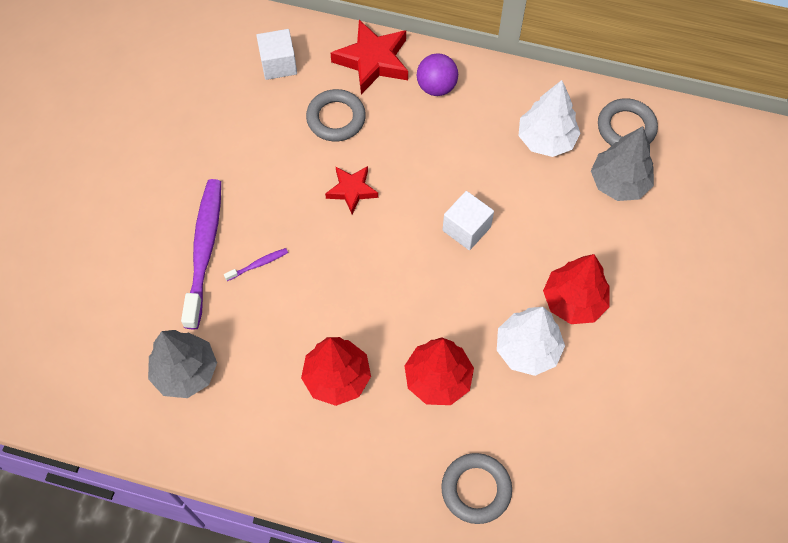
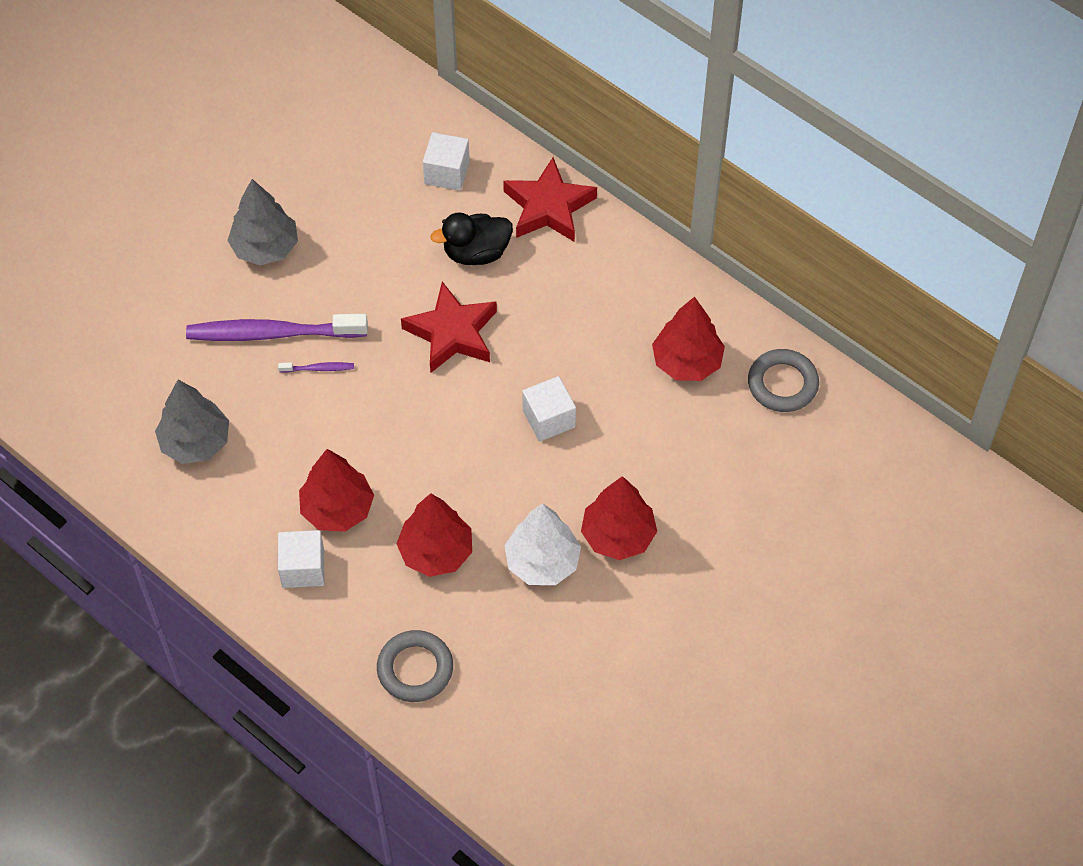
camera: 25 degrees right, 5 degrees down
(204, 250) = (273, 333): purple toothbrush -> purple toothbrush turned 120 degrees counterclockwise
(335, 443) = (303, 568): none -> white cube
(336, 118) = (476, 253): grey ring -> black duck
(352, 190) = (452, 333): red star -> red star, size x1.62
(436, 87) = (601, 261): purple ball -> none
(546, 140) = (686, 362): white tree -> red tree
(618, 183) = (739, 438): grey tree -> grey tree (265, 247)

